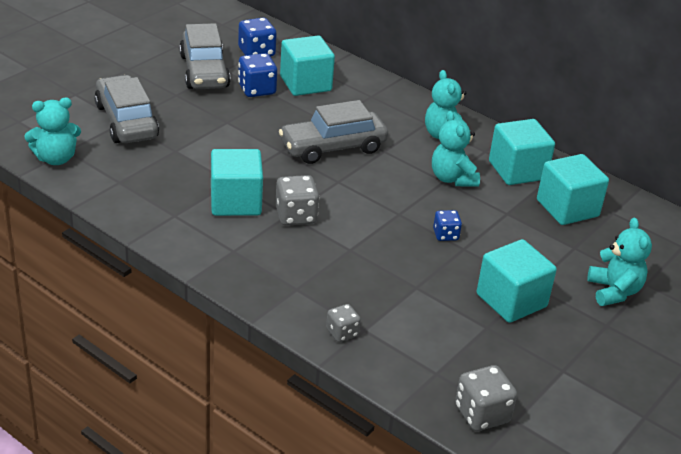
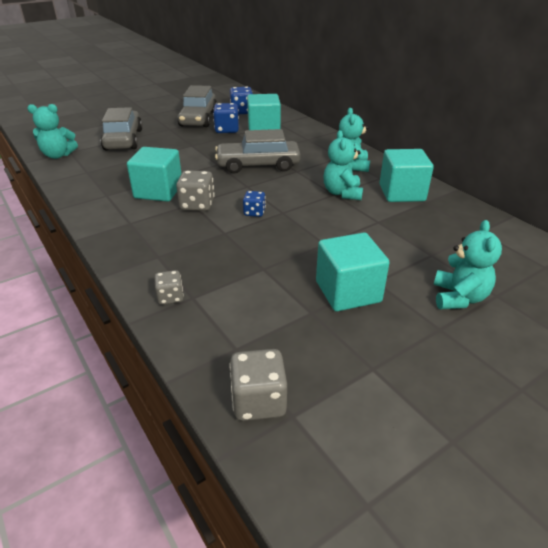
camera: 20 degrees right, 0 degrees up
(445, 235) = (314, 231): blue dice -> blue dice (254, 212)
(567, 208) = (436, 224): turquoise cube -> none

